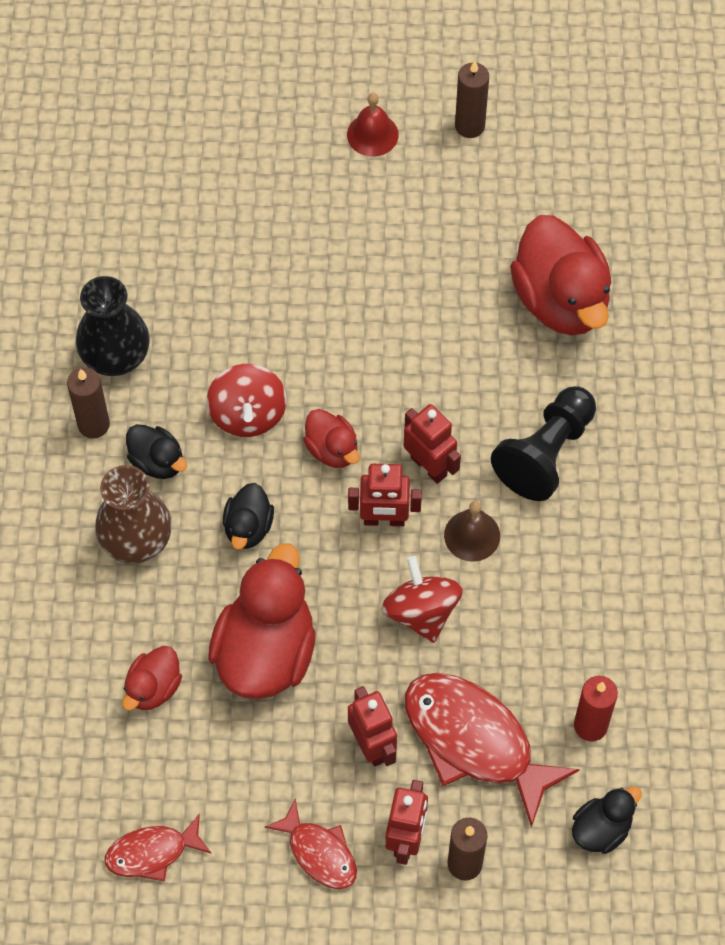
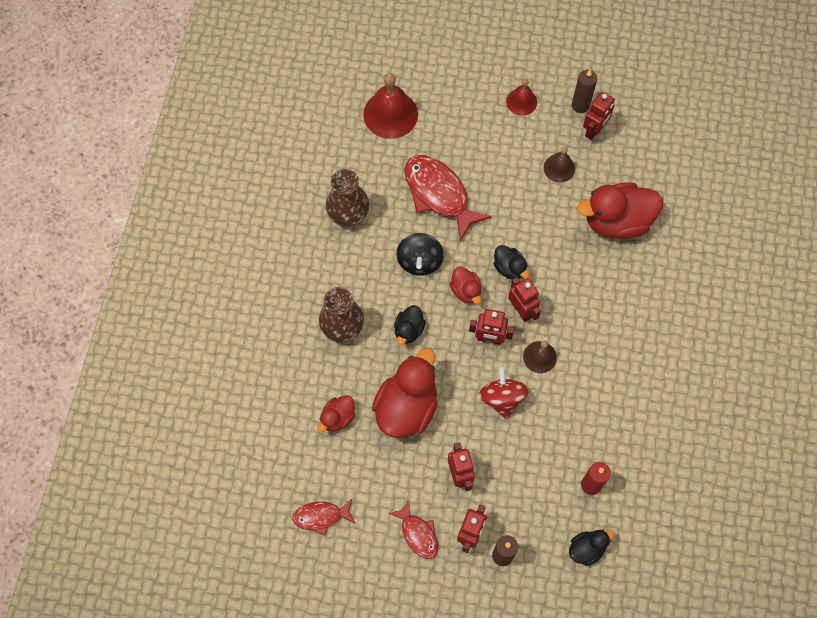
camera: 10 degrees right, 5 degrees up
(93, 424) = (328, 253): brown candle -> none
(116, 356) = (348, 213): black vase -> brown vase
(157, 462) = (362, 281): black duck -> black duck (509, 268)
(159, 186) = (390, 114): none -> red bell
(248, 414) = (419, 261): red spinning top -> black spinning top
(452, 230) = (559, 168): none -> brown bell
(475, 741) = (520, 482): red fish -> red fish (439, 194)
(499, 162) = (594, 130): none -> red robot
(546, 453) = (592, 314): black pawn -> none
(561, 300) = (617, 221): red duck -> red duck turned 90 degrees clockwise

